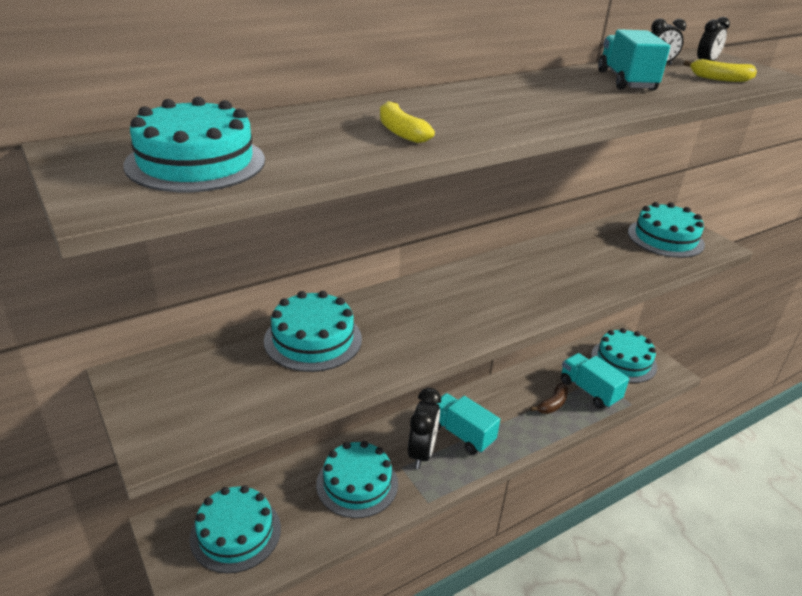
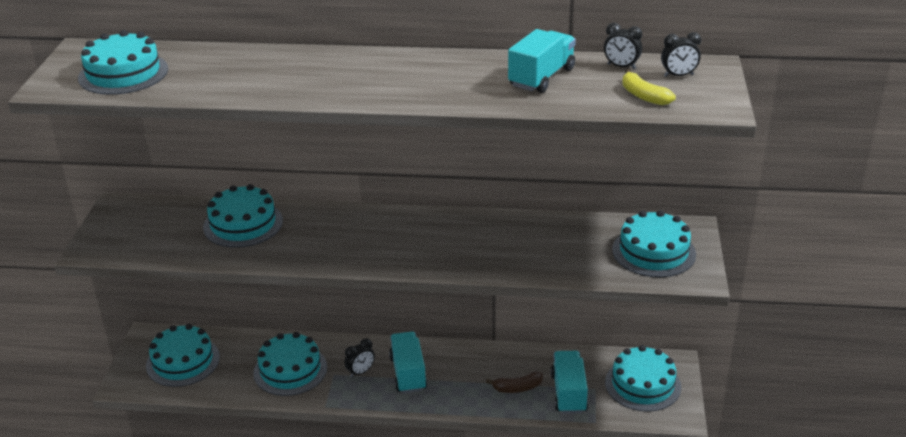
camera: 40 degrees right, 0 degrees up
(401, 132) = (269, 82): yellow banana -> none
(422, 453) = (360, 372): black clock -> black clock, size x0.57

